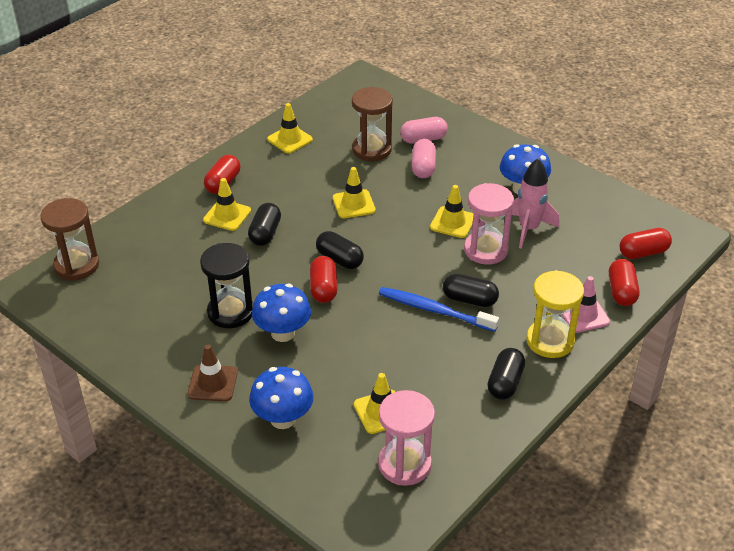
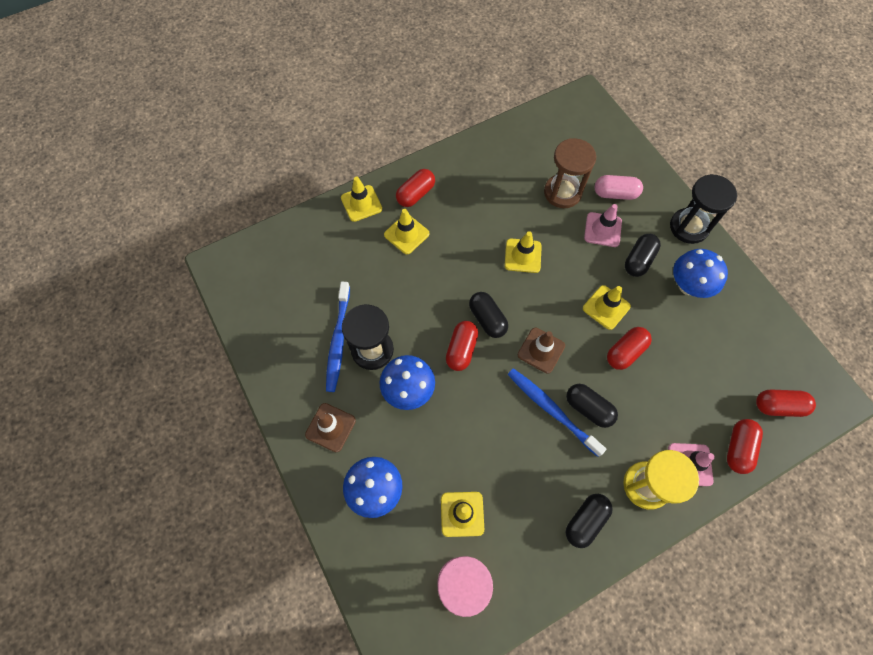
camera: 20 degrees right, 25 degrees up
(76, 265) = (263, 252): brown hourglass -> none
(190, 314) = (338, 340): none -> blue toothbrush
(265, 233) = (432, 266): black capsule -> black capsule (638, 260)
(290, 139) = (492, 158): yellow traffic cone -> yellow traffic cone (361, 203)
(404, 269) = (541, 350): none -> brown traffic cone
(423, 167) = (602, 230): pink capsule -> pink traffic cone
(485, 250) = (625, 352): pink hourglass -> red capsule
(503, 147) = (689, 227): none -> black hourglass
(528, 229) = (676, 339): pink rocket -> none

